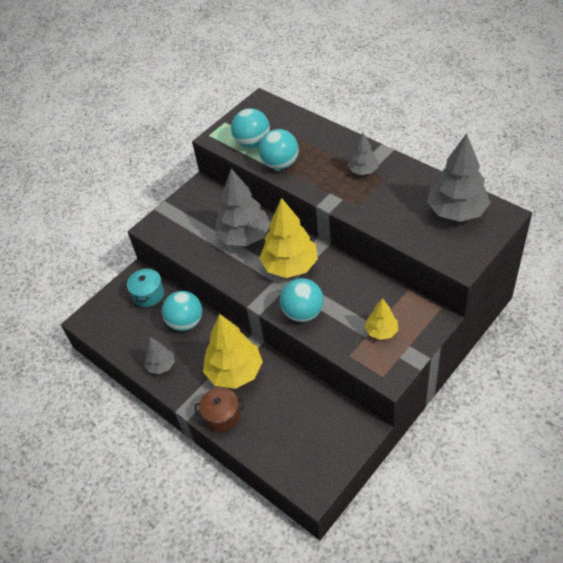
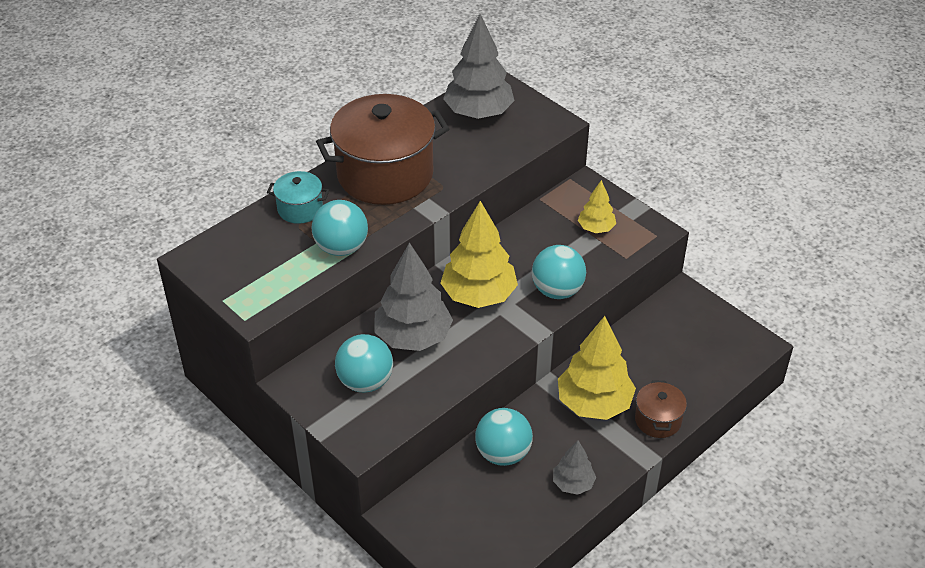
camera: 90 degrees left, 5 degrees down
(148, 294) = (441, 499): turquoise pot -> turquoise pot (300, 209)
(252, 143) = (284, 272): turquoise ball -> turquoise ball (365, 382)
(363, 171) = (385, 174): grey tree -> brown pot

